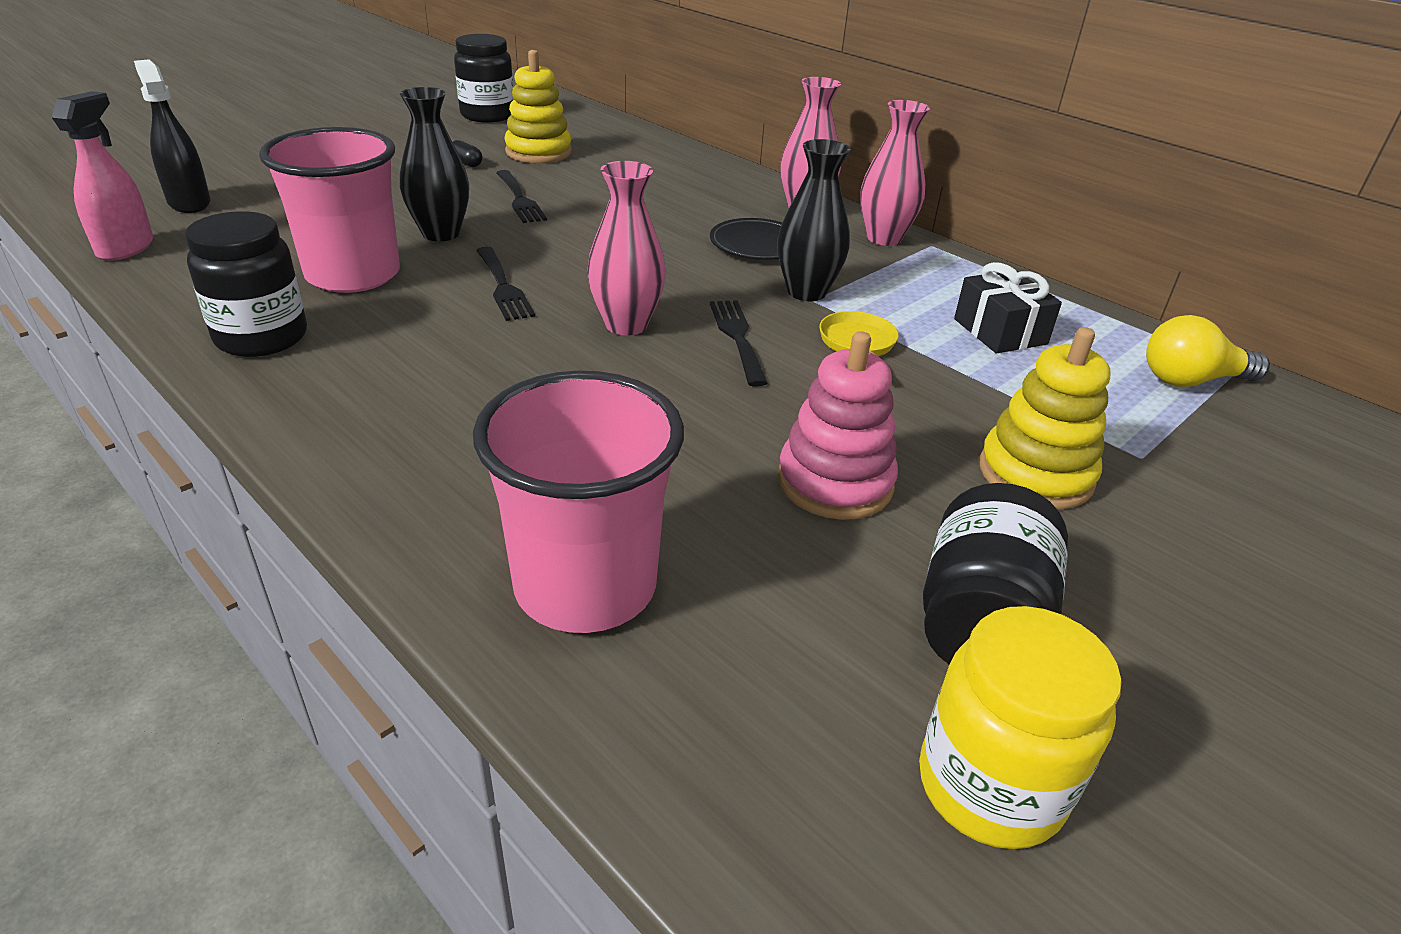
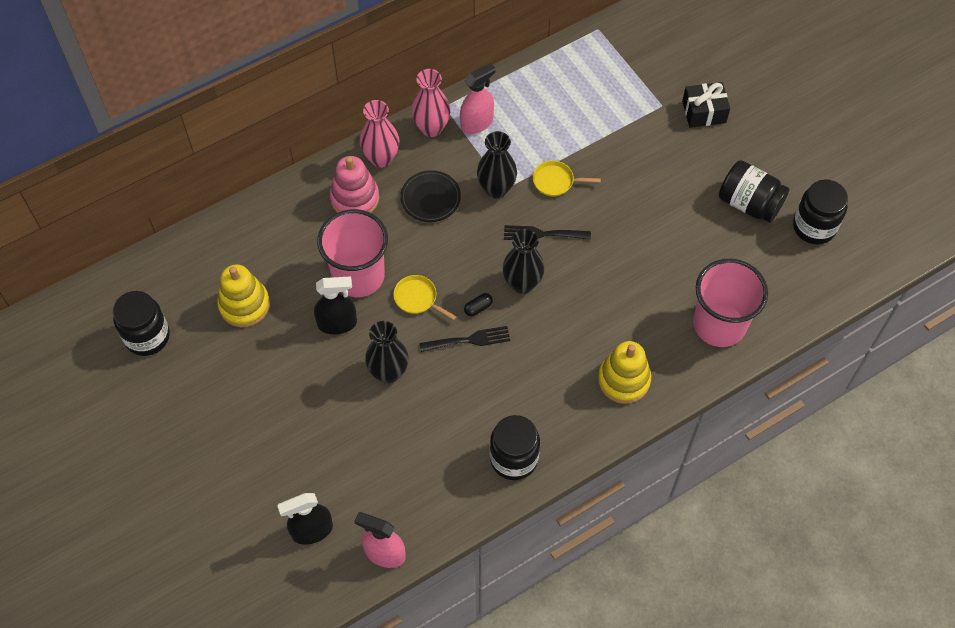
camera: 75 degrees left, 25 degrees up
(353, 275) = (442, 419): pink cup -> pink cup (358, 276)
(466, 163) = (260, 355): black capsule -> black capsule (478, 308)
(520, 199) = (337, 323): black fork -> black spray bottle
(573, 245) = (417, 298): none -> yellow pan
(626, 325) = (522, 283): pink vase -> black vase
(835, 482) = (667, 225): pink stacking toy -> pink stacking toy (355, 198)
(922, 270) = (477, 123): none -> pink spray bottle
(990, 786) = (814, 227): yellow jar -> black jar
(1000, 331) = (551, 113): black gift -> black gift (704, 112)
(1035, 474) = (669, 150): yellow stacking toy -> yellow stacking toy (623, 380)
(1190, 380) = (606, 55): yellow light bulb -> none

